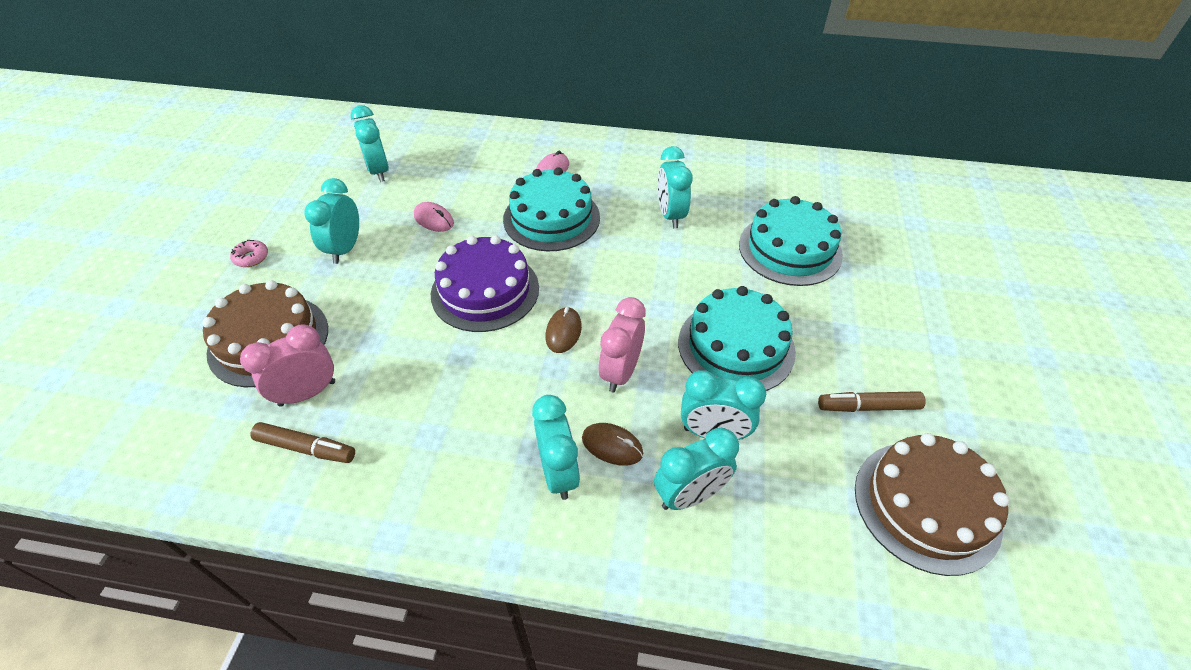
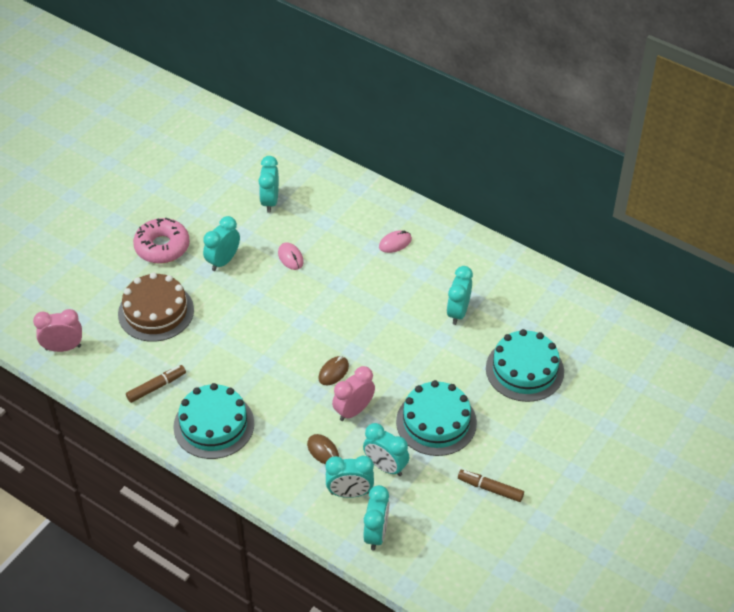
camera: 25 degrees right, 0 degrees up
(251, 257) = (162, 247): pink donut -> pink donut, size x2.26
(306, 448) = (156, 387): brown marker -> brown marker turned 75 degrees counterclockwise
(307, 393) = (167, 355): pink clock -> pink clock (63, 348)
(485, 291) = (299, 325): purple cake -> none
(551, 218) = (372, 285): turquoise cake -> turquoise cake (214, 425)
(558, 472) = (285, 453): turquoise clock -> turquoise clock (376, 534)
(926, 505) = (478, 550): brown cake -> none

